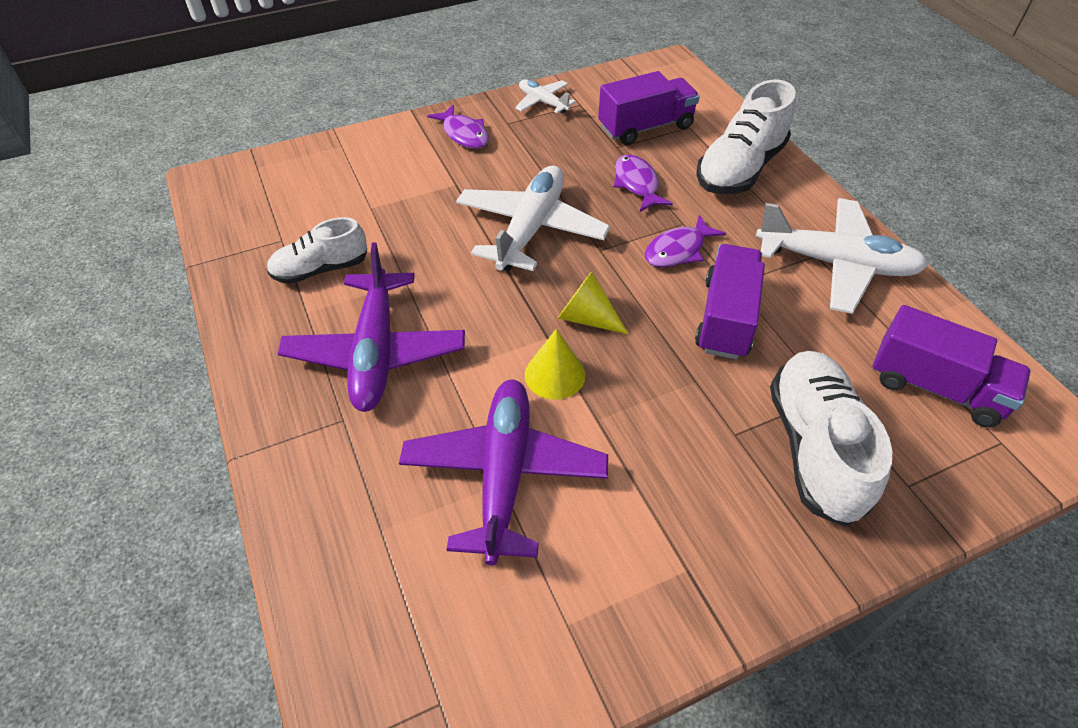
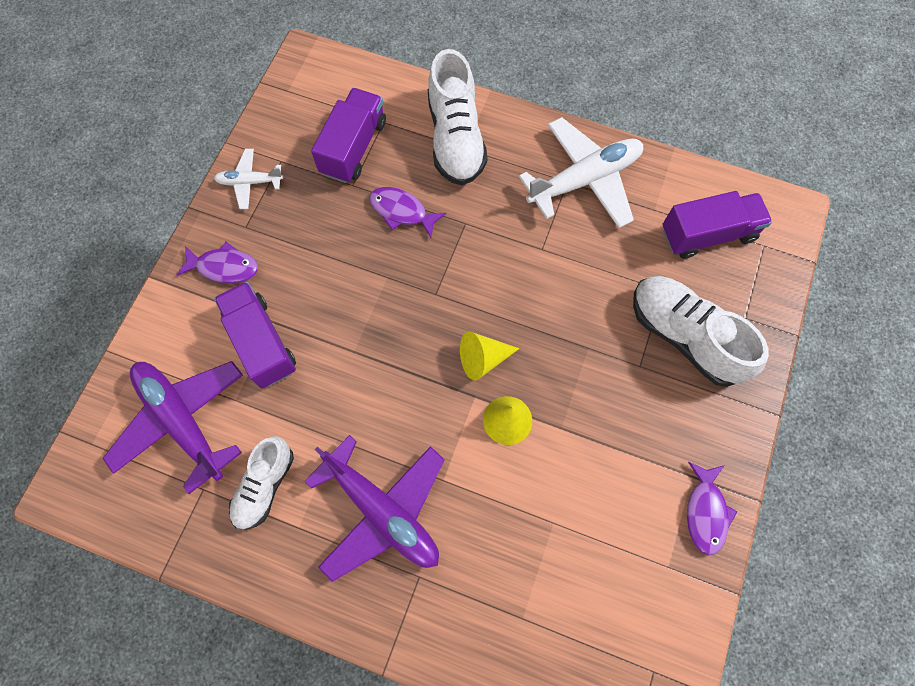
camera: 45 degrees left, 20 degrees up
(504, 474) = (549, 515): purple plane -> purple plane (182, 421)
(530, 229) = (372, 316): white plane -> none
(678, 250) = (484, 250): purple fish -> purple fish (705, 512)
(725, 318) = (561, 283): purple truck -> purple truck (261, 342)

